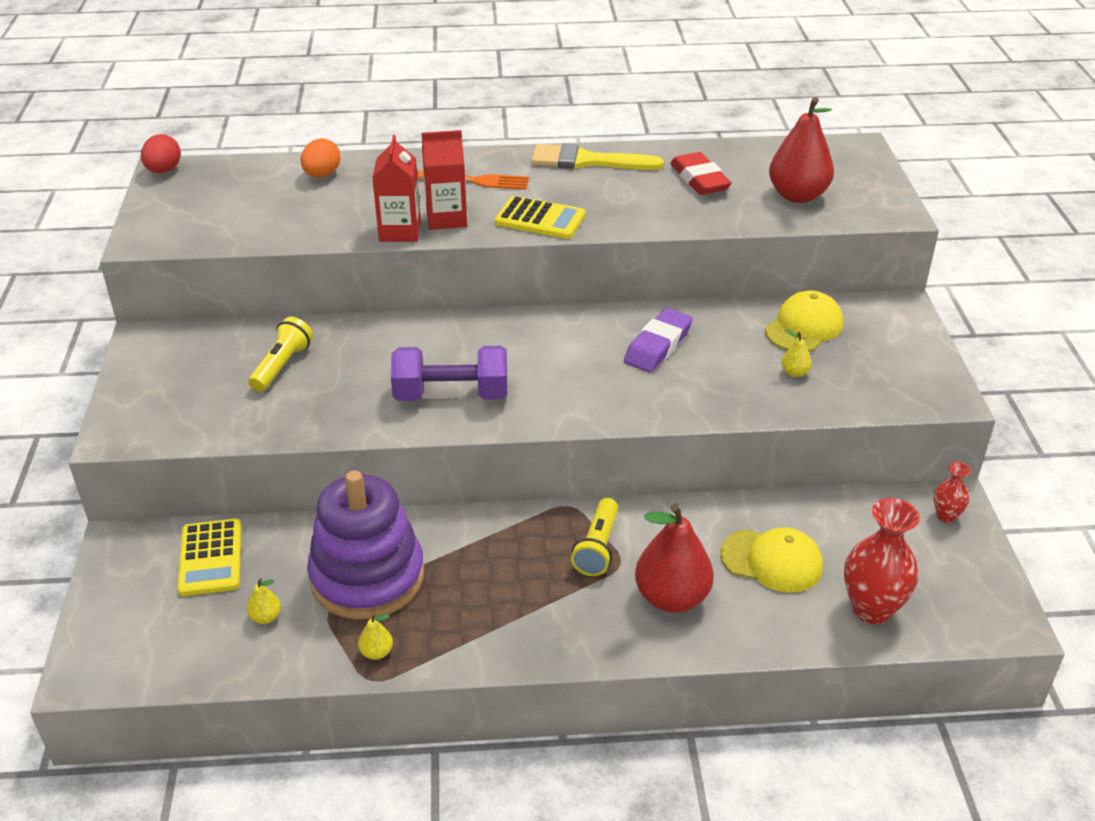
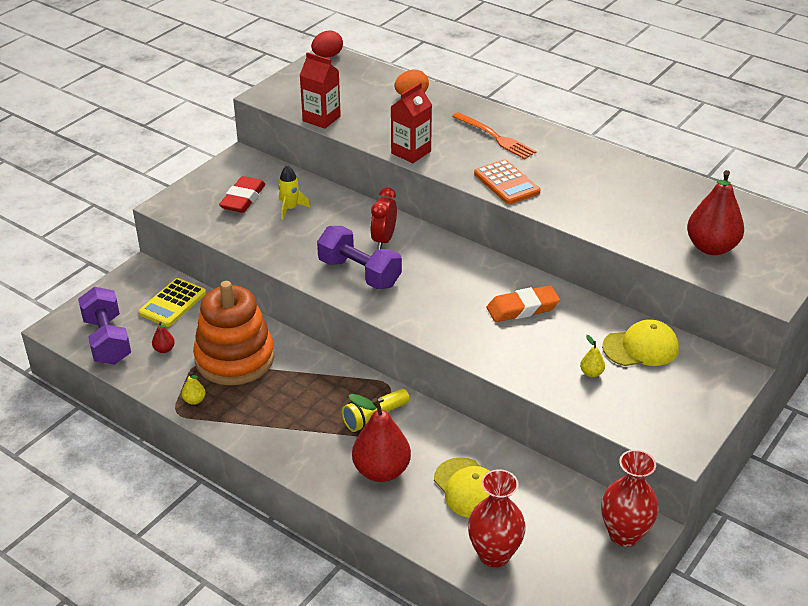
camera: 40 degrees right, 0 degrees up
(175, 650) = (107, 340): none -> purple dumbbell
(266, 617) = (164, 349): yellow pear -> red pear
(282, 365) = (290, 208): yellow flashlight -> yellow rocket
(367, 577) = (235, 358): purple stacking toy -> orange stacking toy
(433, 348) = (383, 240): none -> red clock
(446, 218) = (449, 156): red carton -> red carton (321, 119)
(540, 219) = (506, 183): yellow calculator -> orange calculator
(587, 161) = (591, 157): yellow brush -> none
(658, 346) = (522, 308): purple eraser -> orange eraser
(699, 179) = (654, 204): red eraser -> red eraser (243, 199)
(946, 516) = (624, 534): red vase -> red vase, size x1.93

